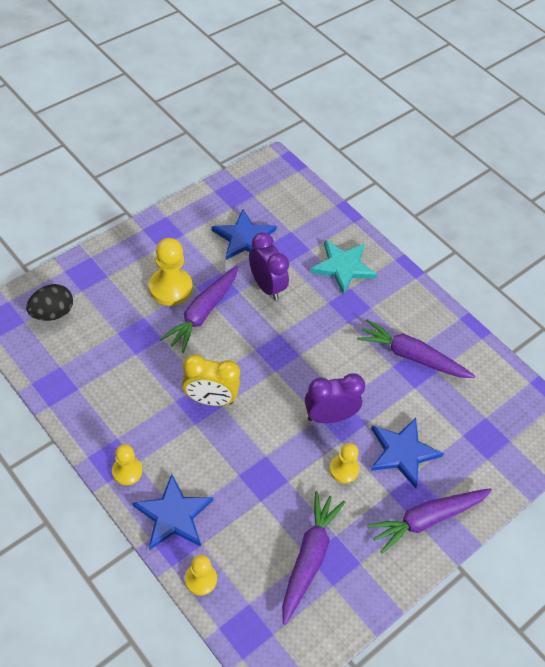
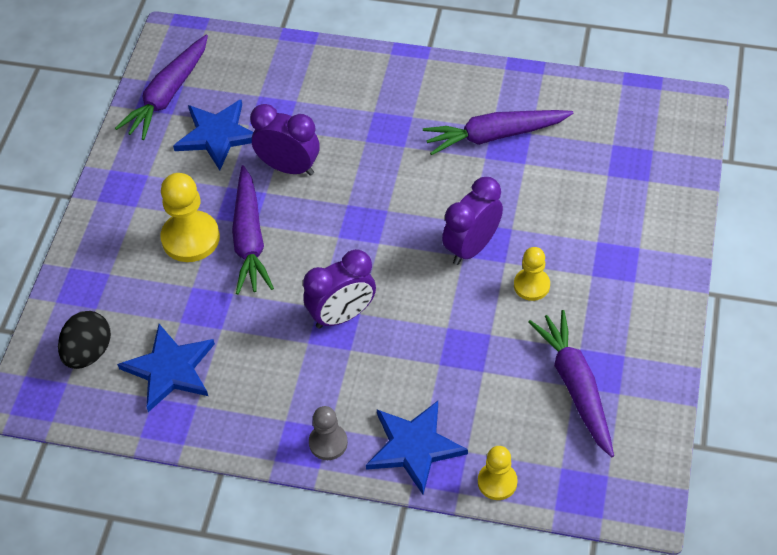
camera: 30 degrees left, 0 degrees up
(127, 471) = (328, 443): yellow pawn -> grey pawn
(210, 399) = (342, 315): yellow clock -> purple clock
(343, 267) = (347, 95): turquoise star -> none
(402, 452) = (569, 230): blue star -> blue star (170, 369)
(427, 519) = (646, 273): purple carrot -> purple carrot (168, 95)

